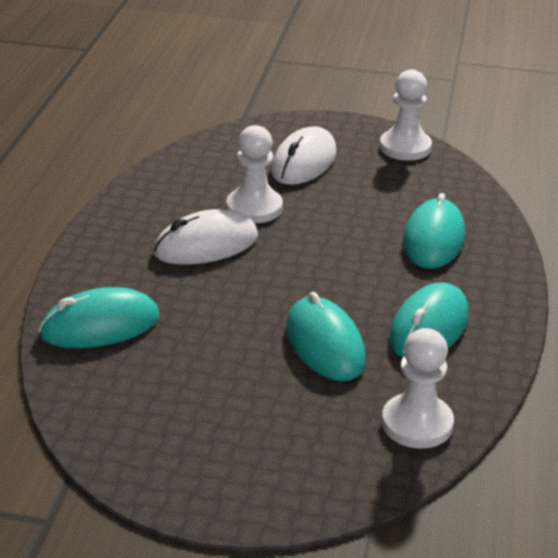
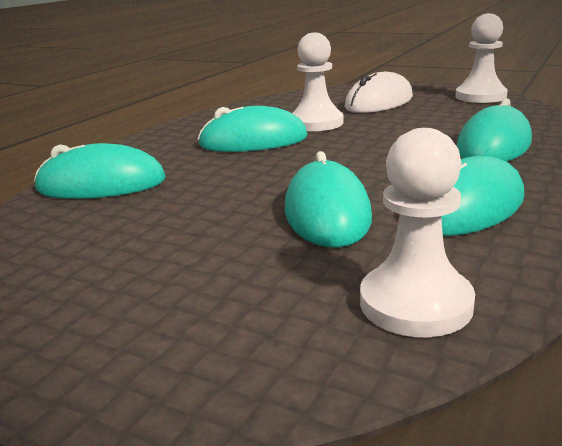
camera: 20 degrees right, 10 degrees down
(206, 245) = (253, 141): white mouse -> turquoise mouse

